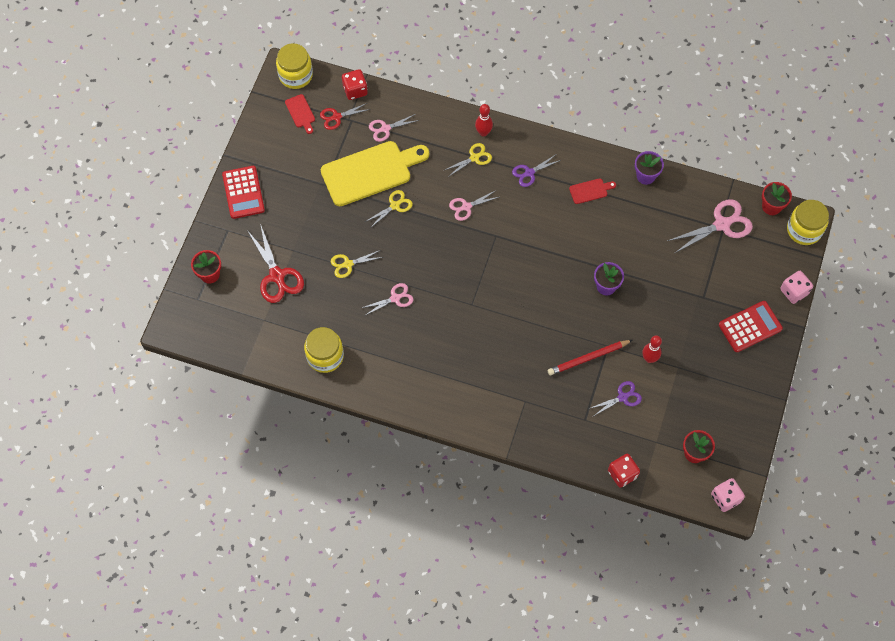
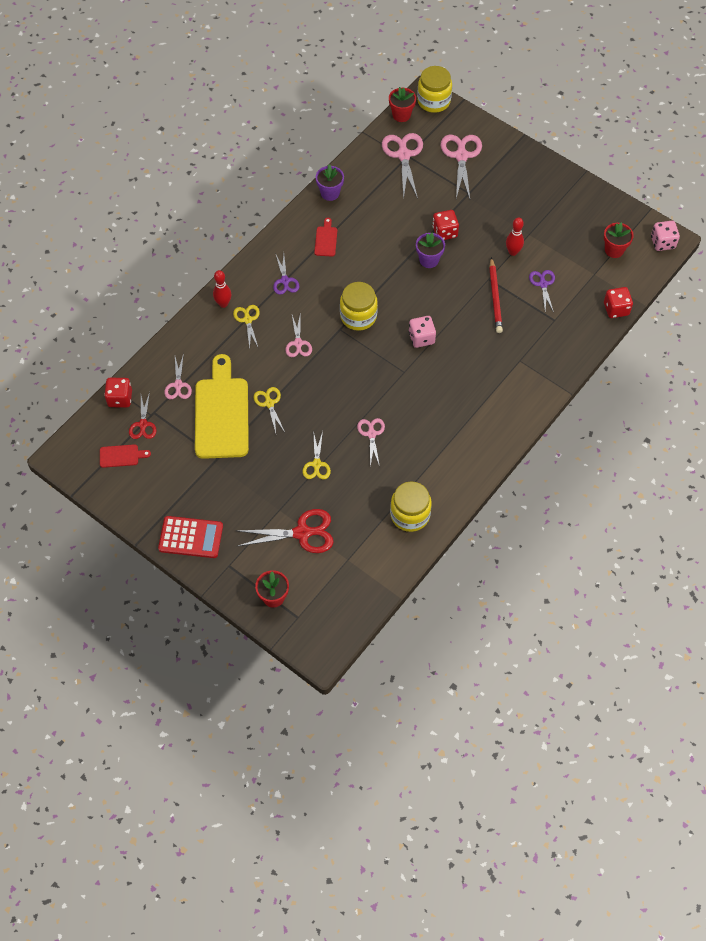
camera: 70 degrees left, 5 degrees down
(295, 75) = (74, 447): yellow jar -> yellow jar (358, 316)
(645, 290) = (444, 232): none -> red dice
(746, 276) = (461, 156): none -> pink scissors
(750, 327) = (510, 170): red calculator -> none
(794, 292) = (489, 128): pink dice -> pink dice (421, 338)

